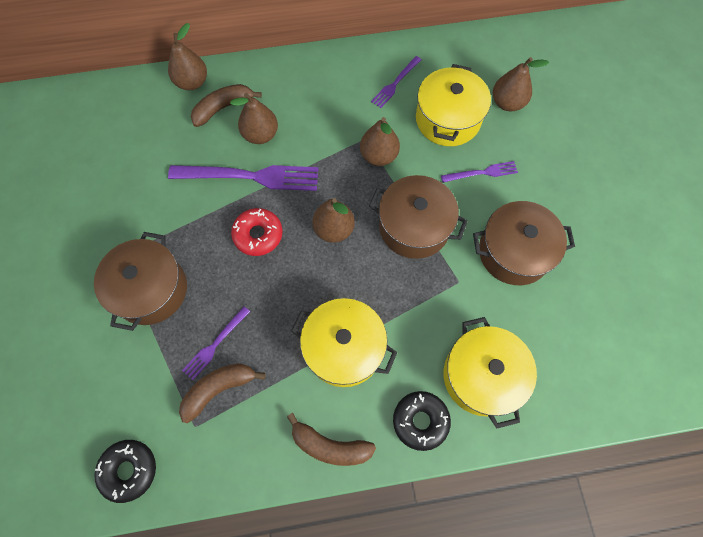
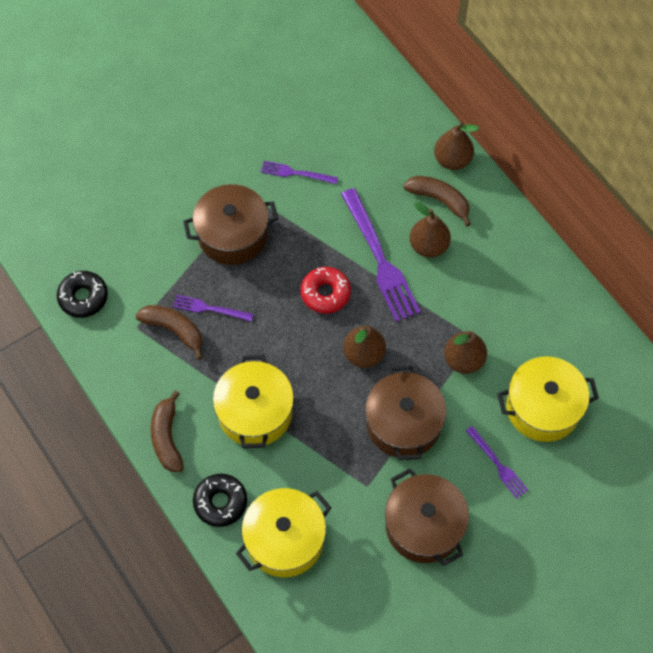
camera: 65 degrees right, 5 degrees down
(395, 83) = (557, 340): purple fork -> purple fork (296, 173)
(507, 103) = (598, 459): brown pear -> none

